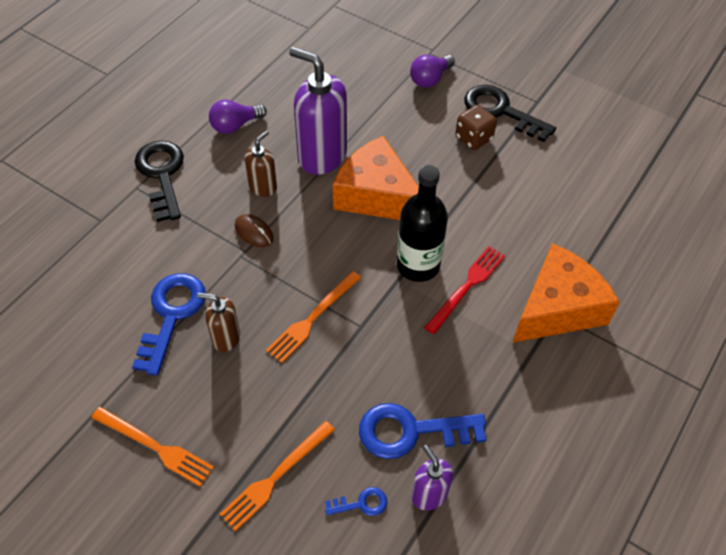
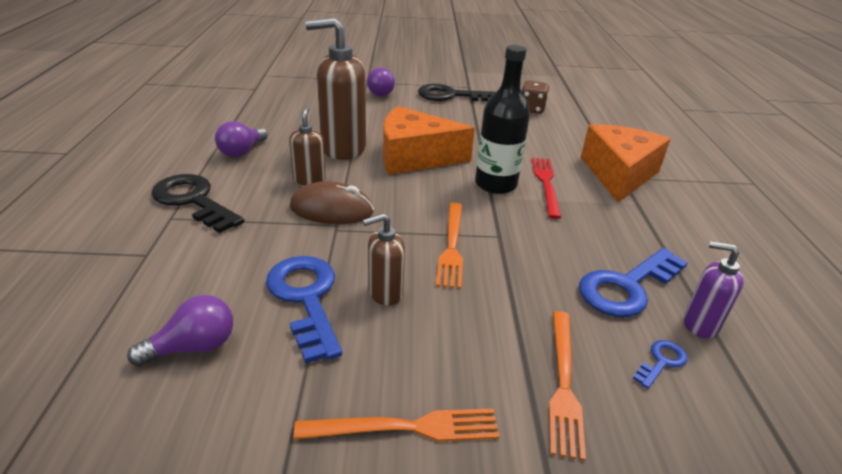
camera: 35 degrees left, 20 degrees down
(82, 320) = (194, 347): none -> purple light bulb
(254, 232) = (331, 209): brown mouse -> brown mouse, size x1.63
(321, 156) = (343, 148): purple soap dispenser -> brown soap dispenser
(473, 138) = (449, 111): brown dice -> brown dice (531, 109)

